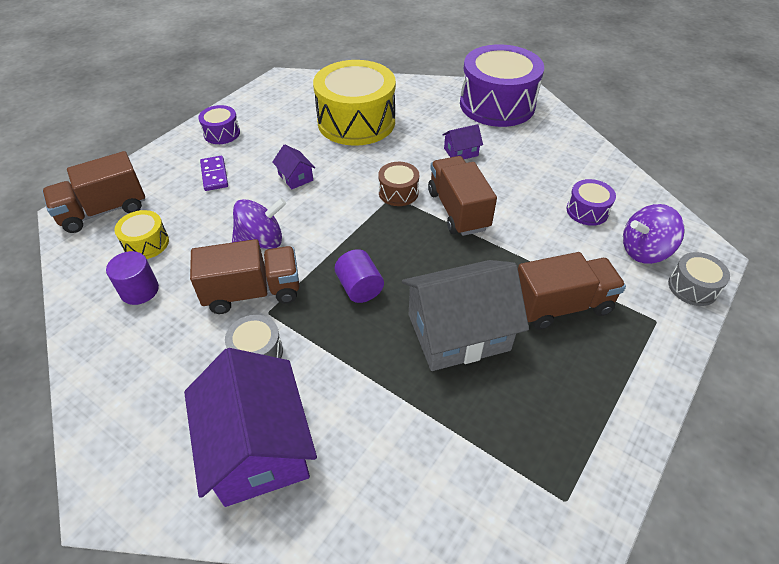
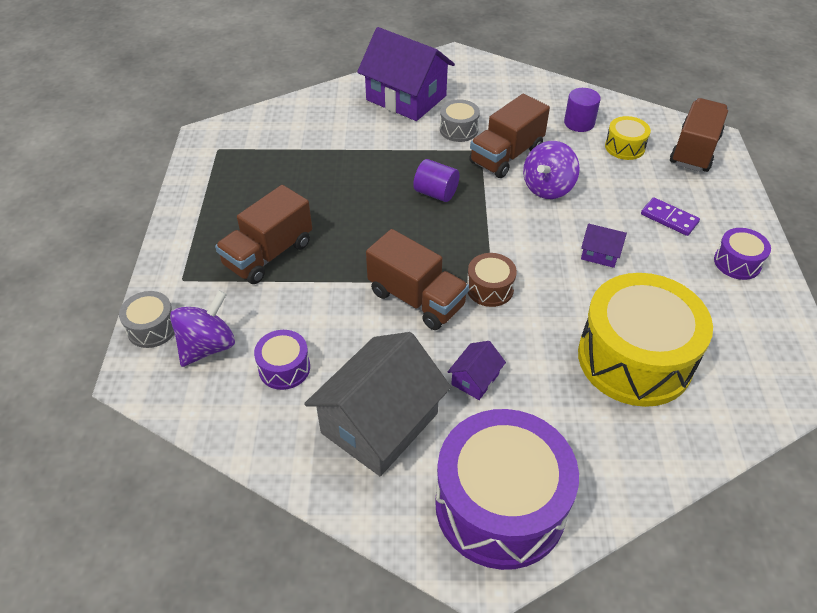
camera: 145 degrees right, 0 degrees up
(458, 332) = (337, 199): grey house -> grey house (379, 423)

